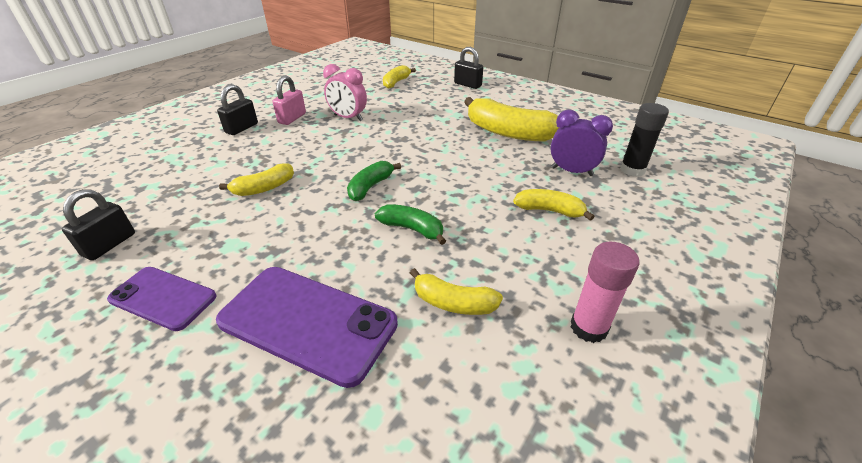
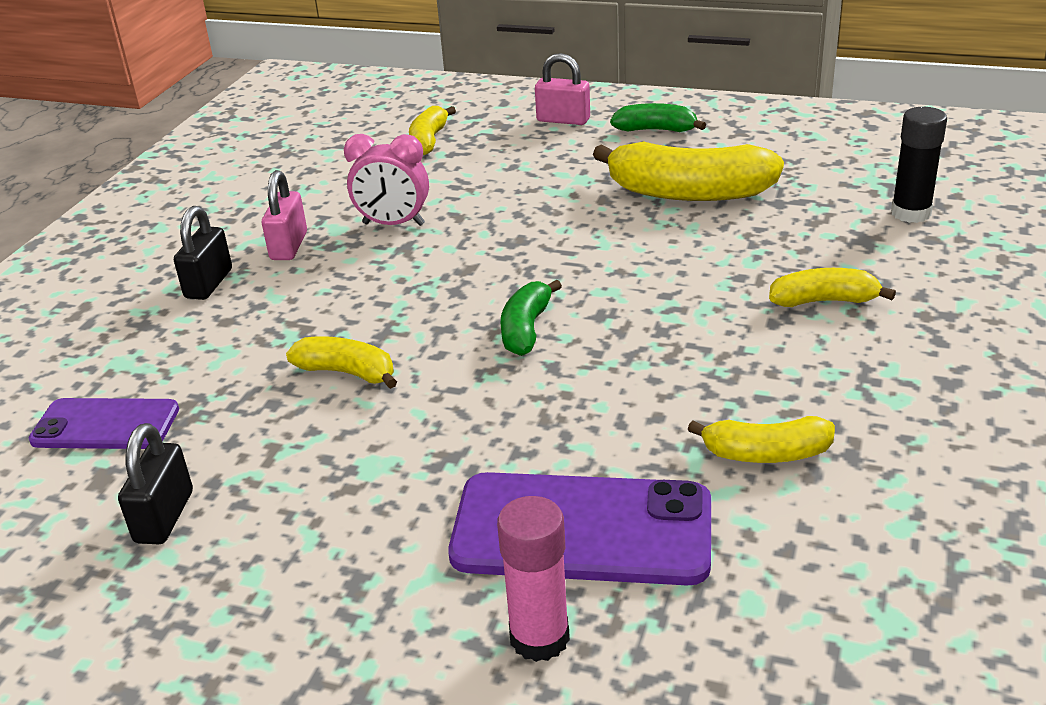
camera: 15 degrees left, 5 degrees down
(163, 298) = (335, 560): purple phone -> purple phone (105, 425)
(264, 188) = (347, 372): yellow banana -> yellow banana turned 105 degrees counterclockwise
(412, 229) = (639, 375): green banana -> green banana (656, 130)
(467, 85) = (563, 120): black padlock -> pink padlock
(572, 171) = (824, 235): purple clock -> none
(588, 327) = (957, 436): pink glue stick -> pink glue stick (539, 638)

